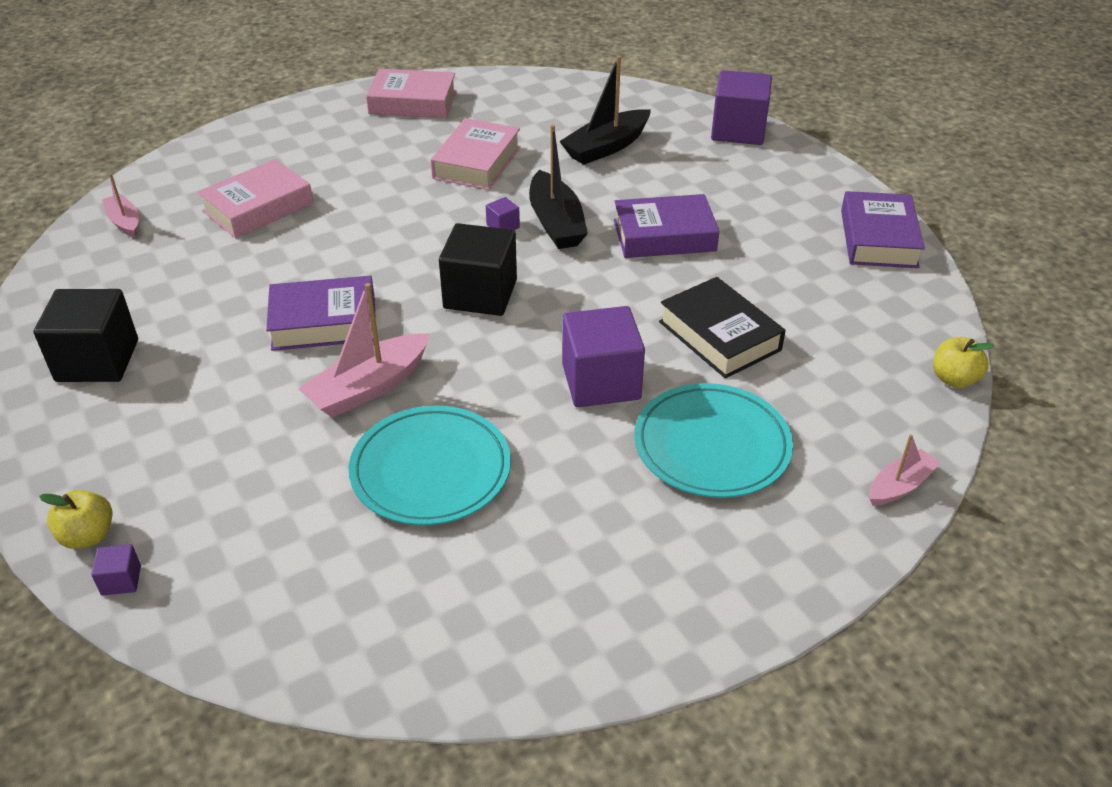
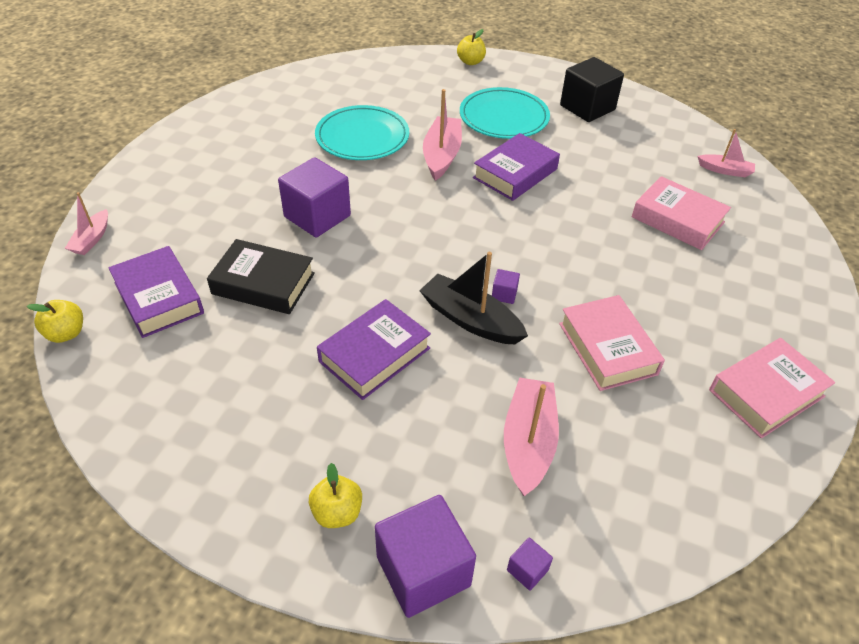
camera: 140 degrees right, 5 degrees up
(121, 580) = (435, 58): purple cube -> purple cube (527, 570)
(258, 207) = (677, 220): pink book -> pink book turned 60 degrees counterclockwise
(480, 294) = (452, 234): black cube -> none
(606, 147) = (528, 442): black boat -> pink boat
(712, 445) = (221, 211): turquoise plate -> turquoise plate (504, 117)
(772, 170) = (337, 512): none -> yellow apple
(878, 238) = (175, 464): purple book -> purple book (159, 298)

